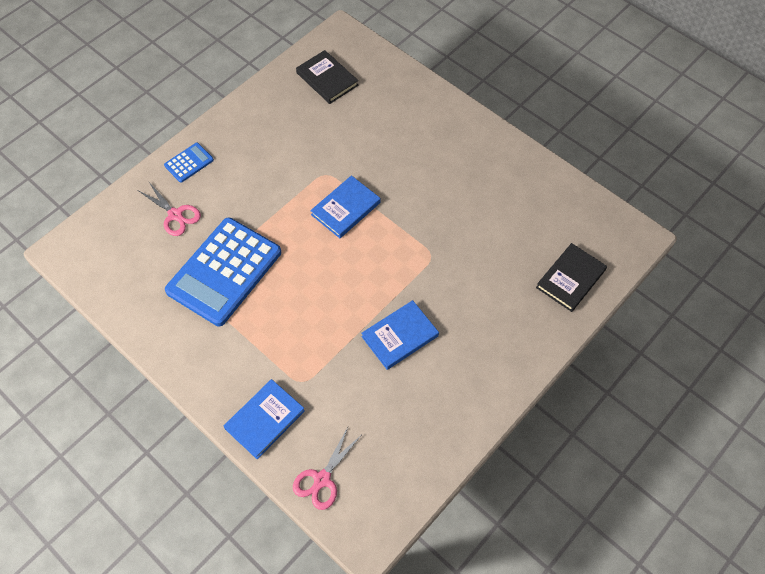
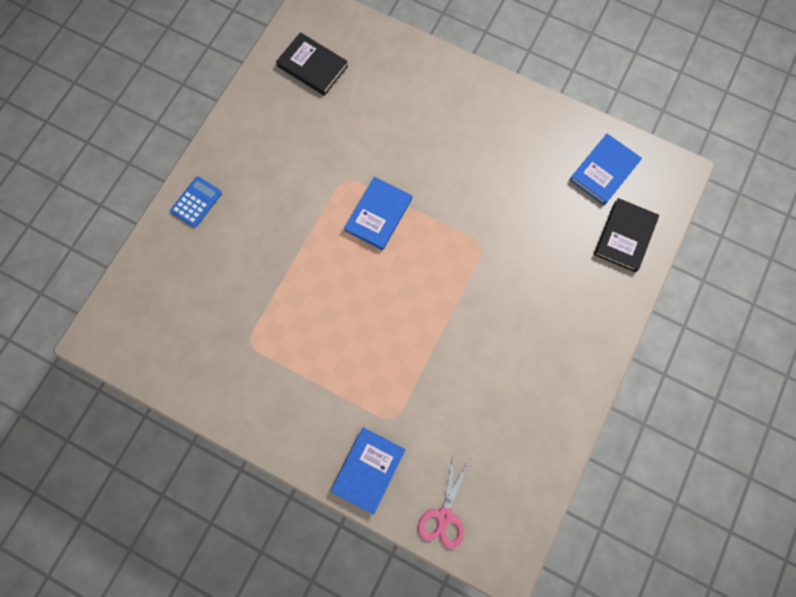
camera: 15 degrees left, 15 degrees up
(175, 215) = (202, 267): pink scissors -> none
(224, 272) = (275, 318): blue calculator -> none
(400, 336) = (475, 343): blue book -> blue book (603, 171)

